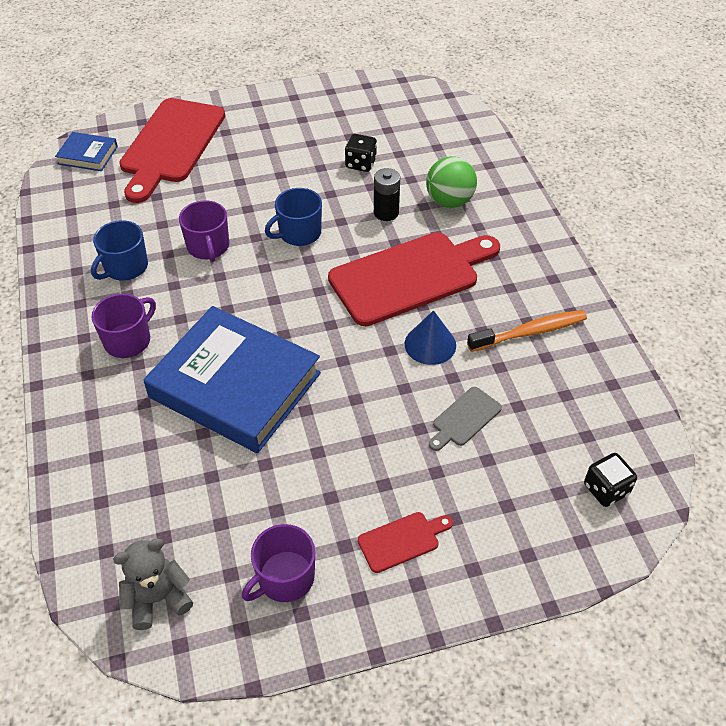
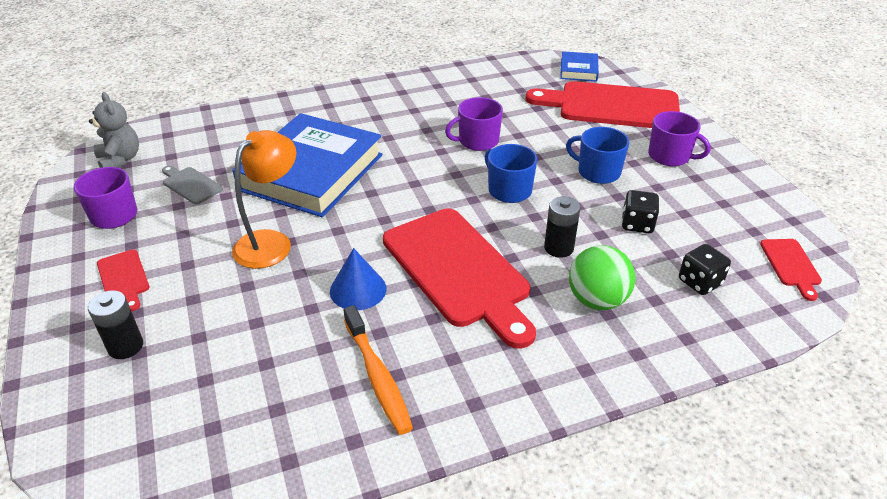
camera: 85 degrees right, 10 degrees down
(125, 267) = (444, 105): blue mug -> blue mug (598, 172)
(128, 340) = (362, 117): purple mug -> purple mug (670, 156)
(355, 414) = (271, 242): none -> orange lamp
(417, 100) = (791, 265): none -> red cutting board
(464, 419) = (254, 318): grey cutting board -> grey cutting board (190, 185)
(500, 517) = (125, 346): none -> black battery
(606, 489) = (133, 442): black dice -> black dice (699, 282)

